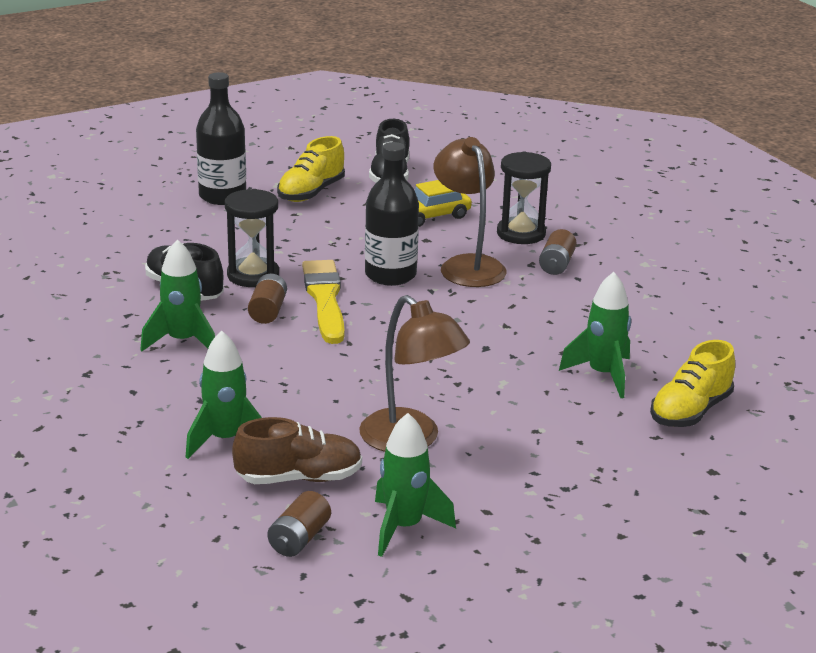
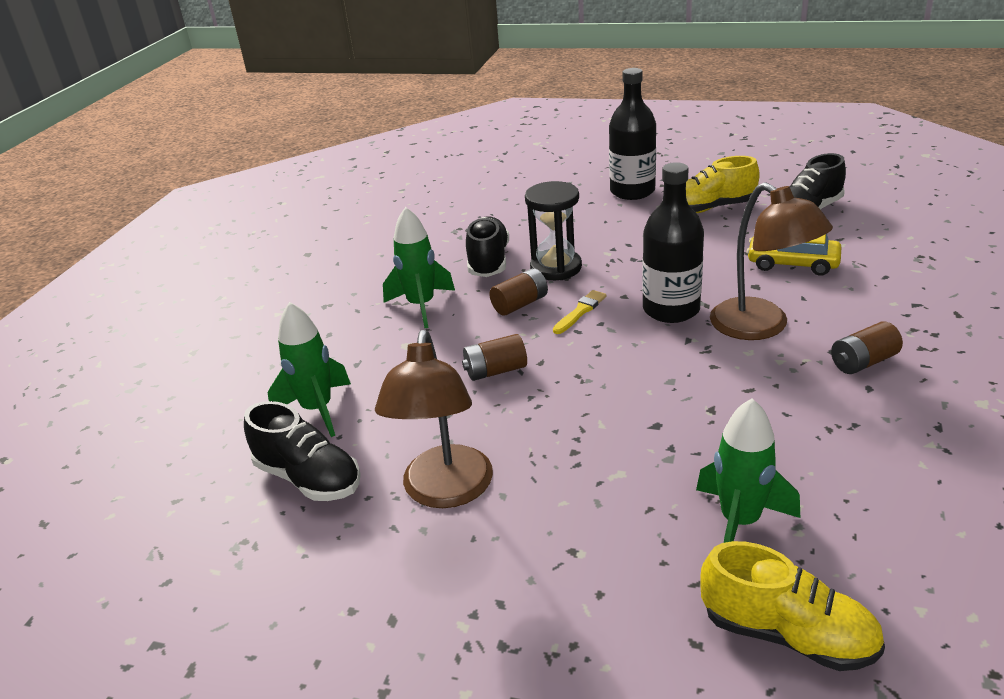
camera: 50 degrees right, 5 degrees up
(299, 478) = (308, 478): brown shoe -> black shoe
(299, 539) = (218, 541): brown battery -> brown battery (495, 371)
(325, 299) = (580, 311): yellow brush -> yellow brush, size x0.49
(404, 527) = (302, 587): green rocket -> none
(467, 265) = (761, 327): brown lamp -> brown lamp turned 120 degrees clockwise
(521, 233) = (867, 313): black hourglass -> none
(690, 411) = (787, 634): yellow shoe -> yellow shoe turned 150 degrees counterclockwise

